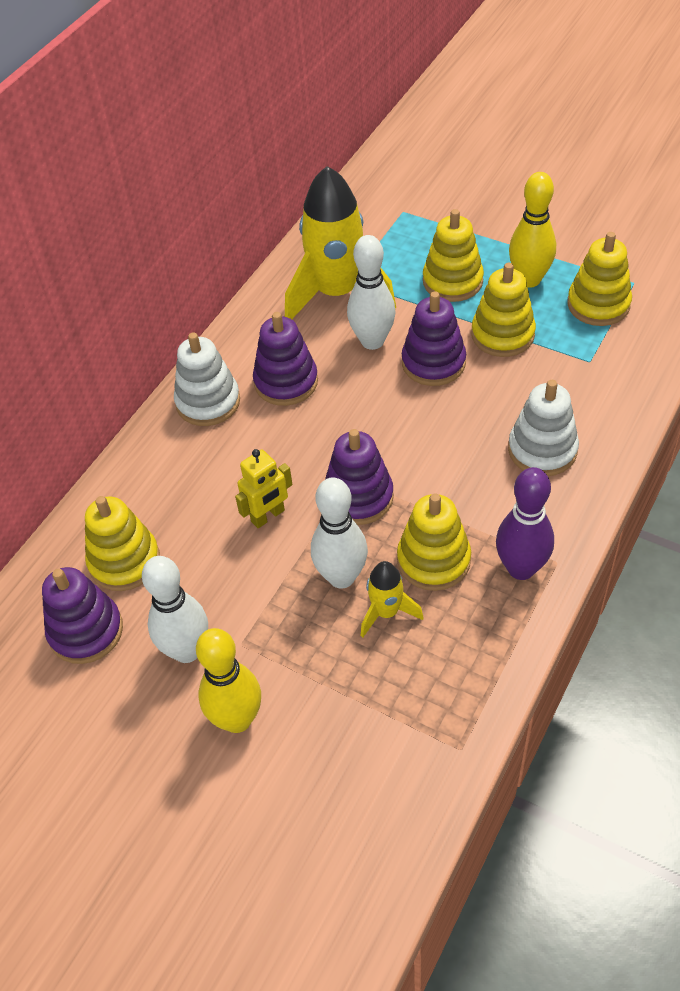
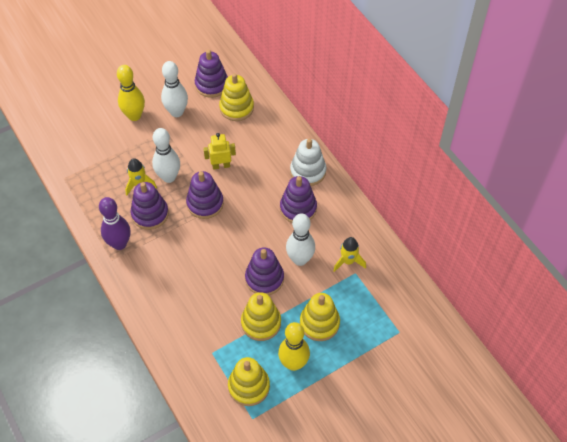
camera: 115 degrees right, 5 degrees up
(268, 516) = (221, 165): yellow robot -> yellow robot turned 90 degrees clockwise
(337, 294) = (348, 261): yellow rocket -> yellow rocket, size x0.47
(433, 560) = (150, 214): yellow stacking toy -> purple stacking toy
(542, 450) = (173, 292): white stacking toy -> none

